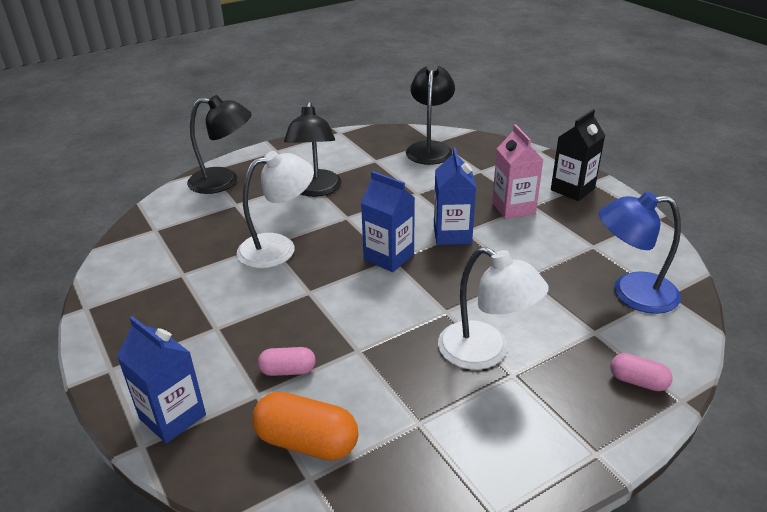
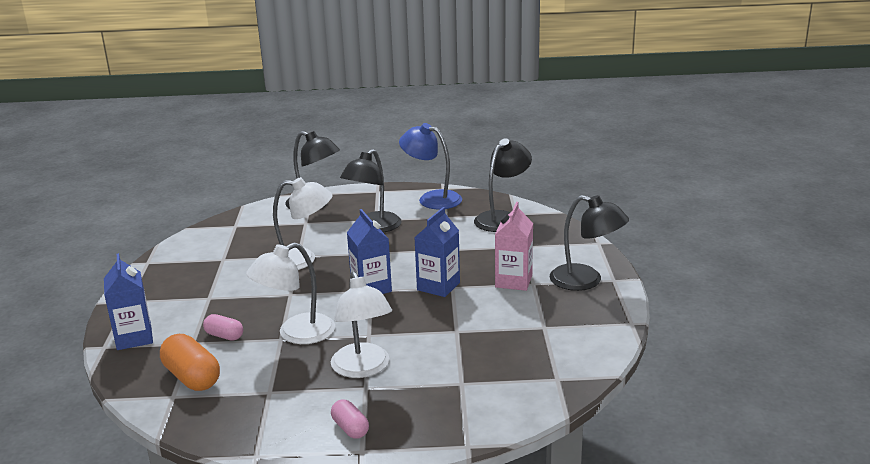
camera: 30 degrees right, 10 degrees down
(369, 338) = (296, 334): none -> white lamp
(572, 189) = (586, 281): black carton -> black lamp
(631, 293) = (528, 368): blue lamp -> blue lamp (432, 198)
(638, 381) = (450, 423): pink capsule -> pink capsule (350, 428)

